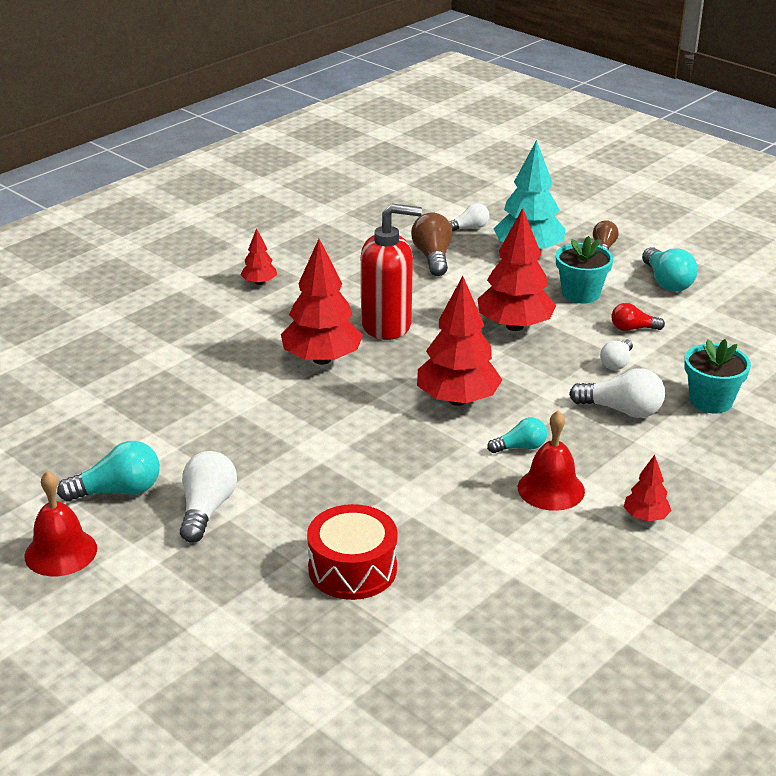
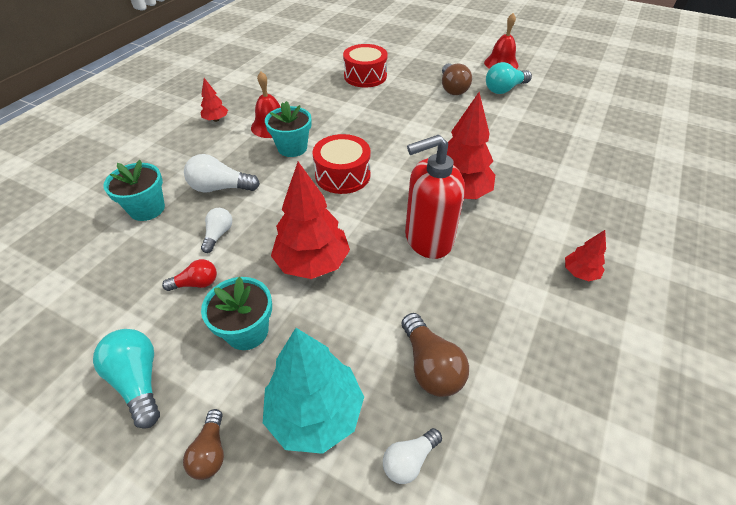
camera: 165 degrees right, 15 degrees up
(206, 509) = (452, 88): white light bulb -> brown light bulb
(457, 400) = (342, 175): red tree -> red drum
(520, 447) = (292, 148): turquoise light bulb -> turquoise flower pot

